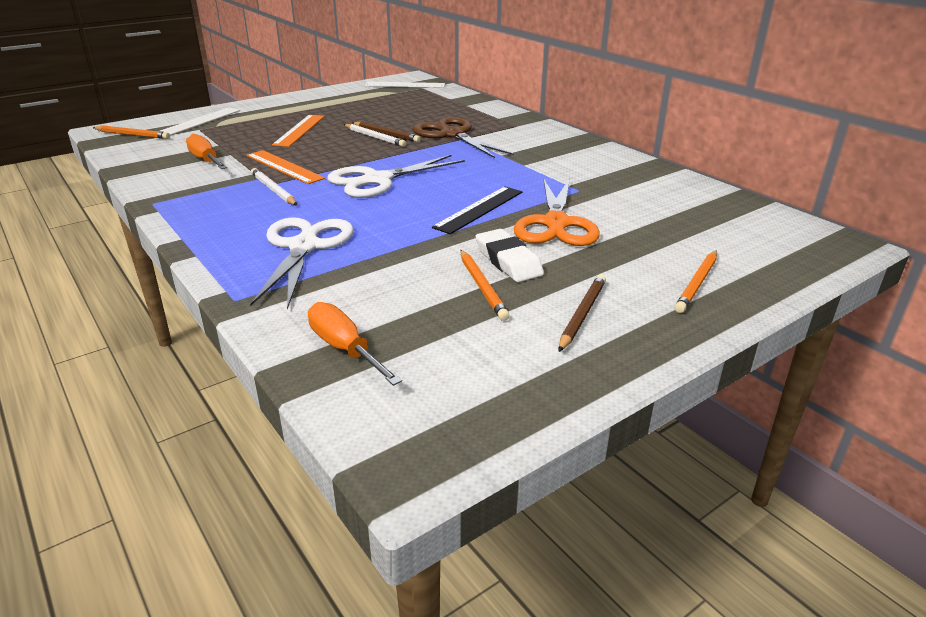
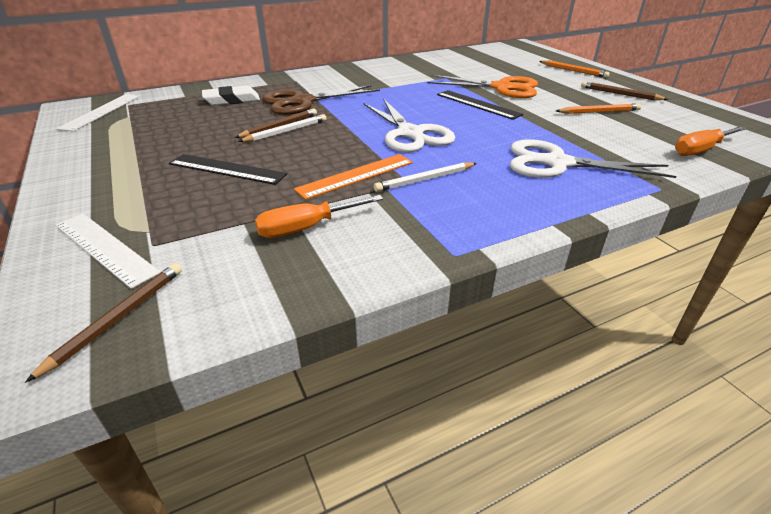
camera: 80 degrees left, 5 degrees up
(132, 135) = (118, 318): orange pencil -> brown pencil
(300, 130) = (227, 169): orange ruler -> black ruler
(508, 261) = (561, 103): white eraser -> white eraser (232, 100)

